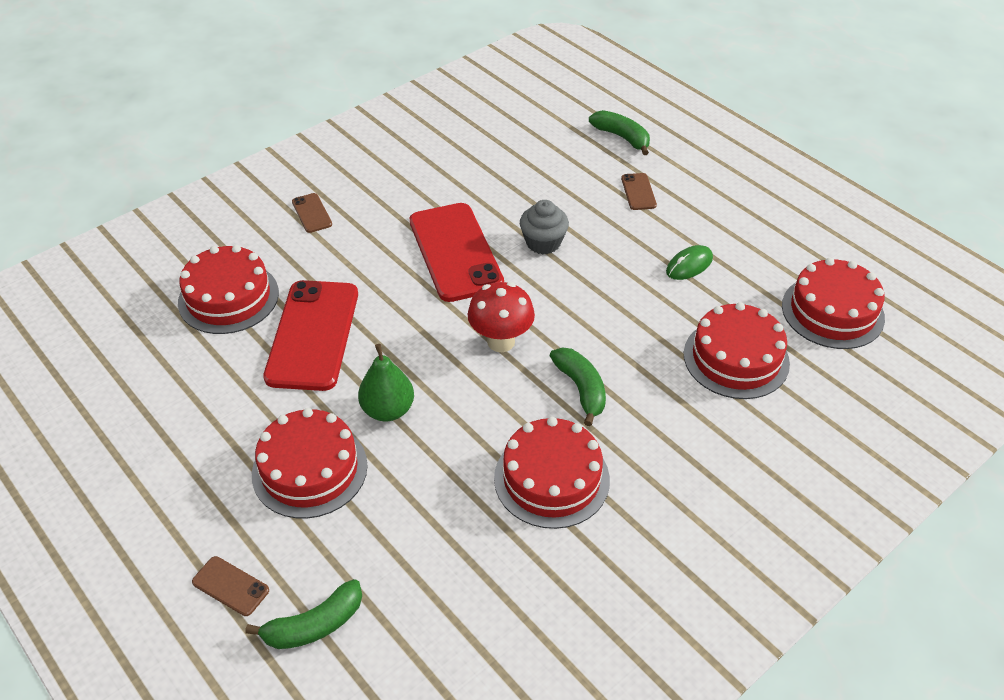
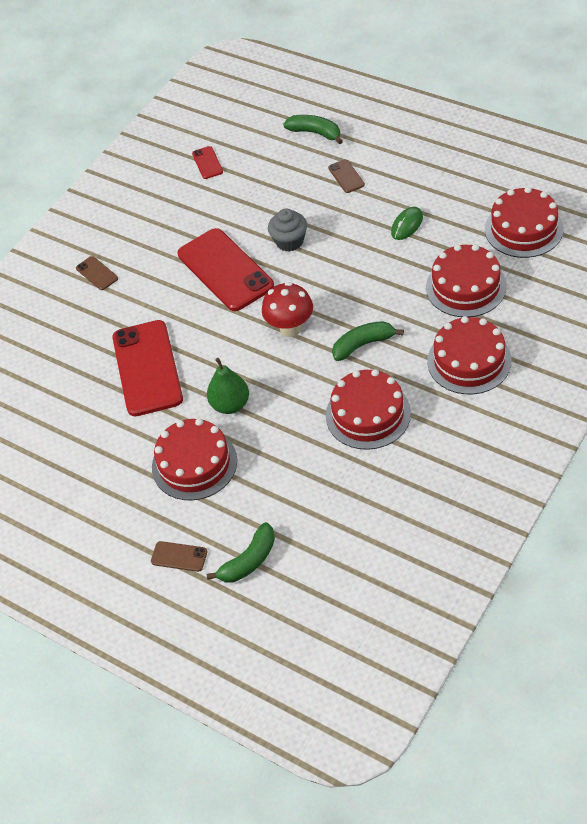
camera: 10 degrees left, 5 degrees up
(228, 297) = (67, 360): red cake -> red cake (469, 361)
(488, 135) = (207, 163): none -> red phone
(581, 389) = (363, 344): green banana -> green banana turned 75 degrees counterclockwise

